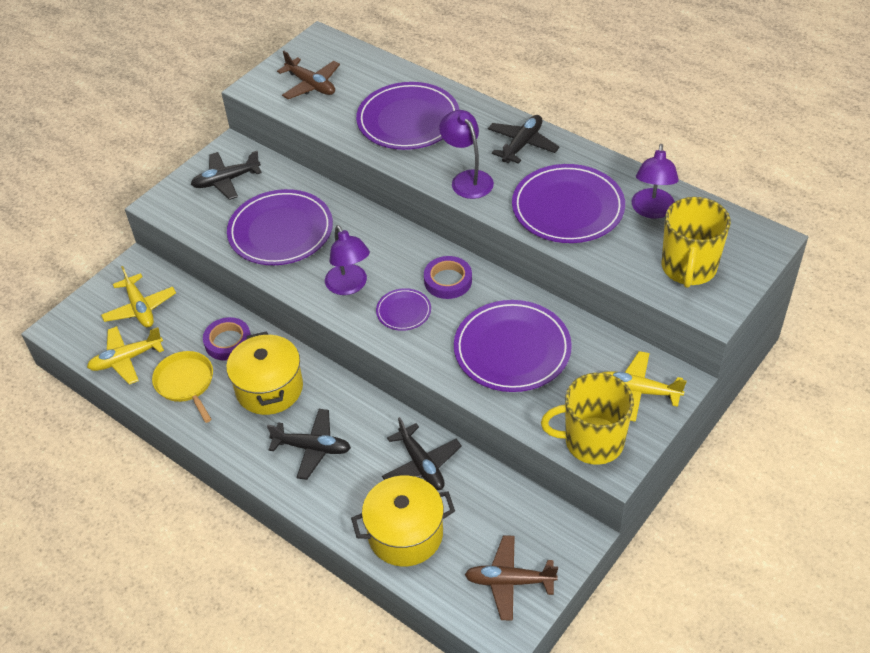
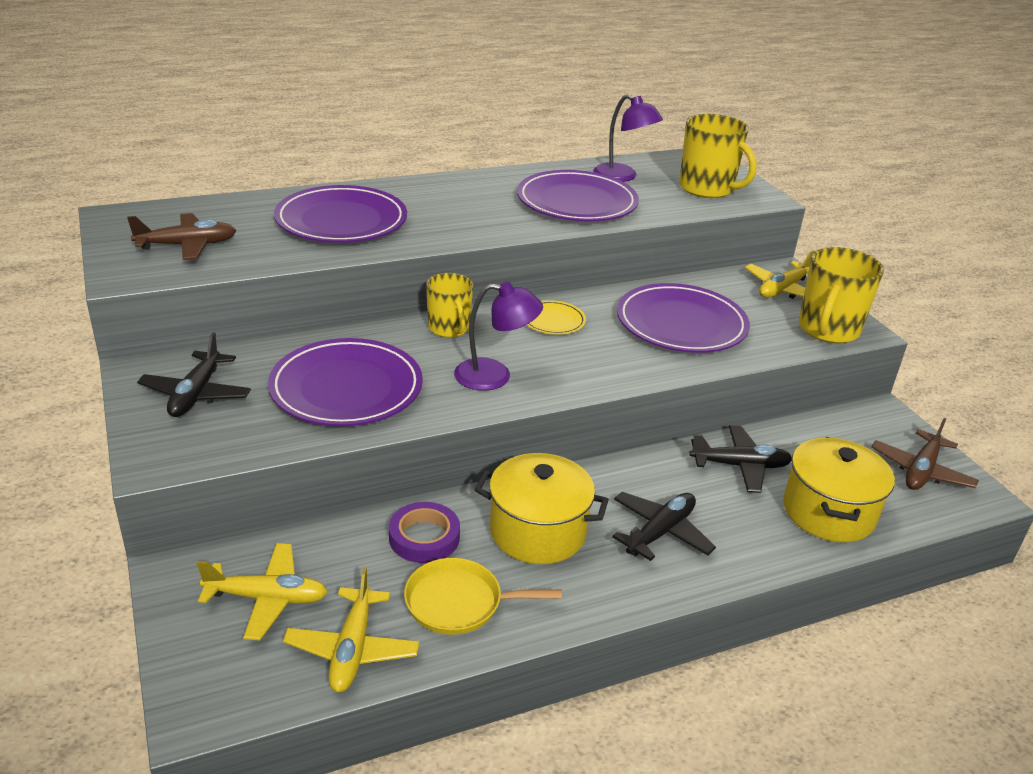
camera: 65 degrees left, 15 degrees down
(388, 238) = (449, 328): none -> yellow mug
(403, 311) = (570, 359): purple plate -> none
(448, 281) = (553, 320): purple tape -> yellow plate
(467, 179) = (476, 225): purple lamp -> none
(522, 145) = (464, 189): black plane -> none

